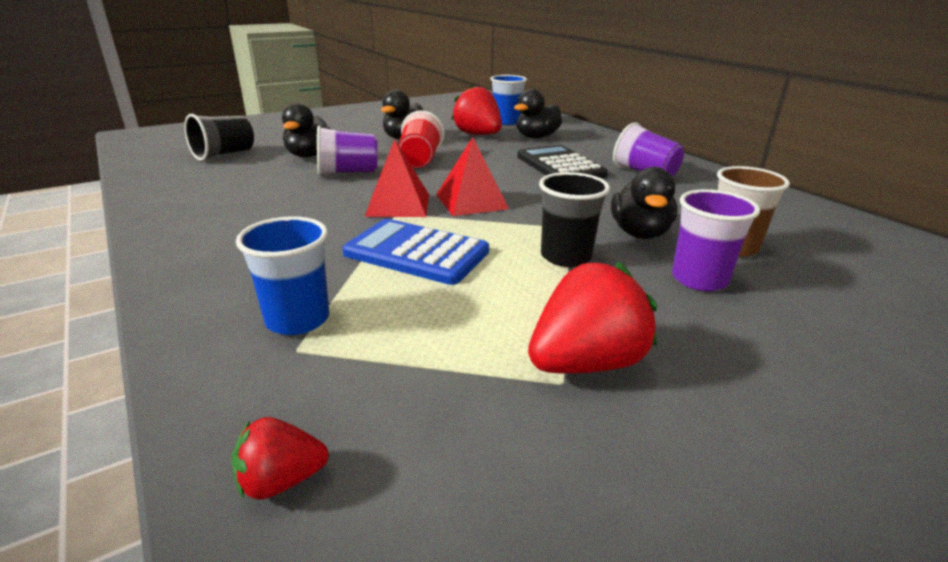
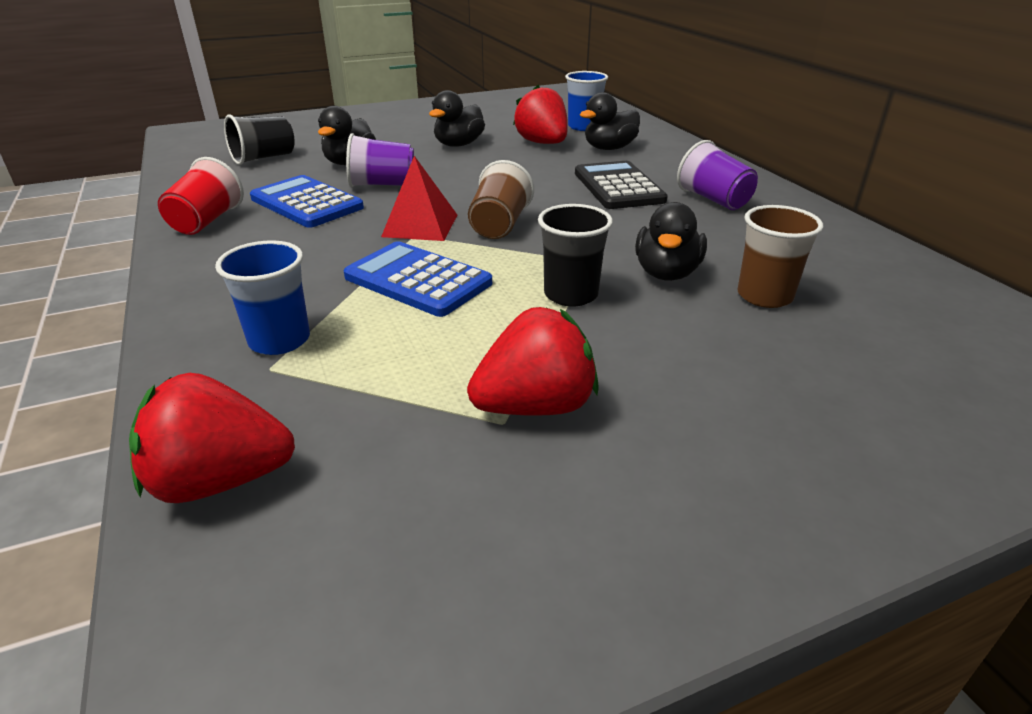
camera: 10 degrees right, 5 degrees up
(280, 191) = (306, 203): none -> blue calculator
(281, 481) = (220, 480): red strawberry -> red strawberry, size x1.87
(420, 160) = (464, 173): red cup -> red cup (206, 221)
(471, 201) = (499, 225): red pyramid -> brown cup
(699, 279) = (703, 330): purple cup -> none

